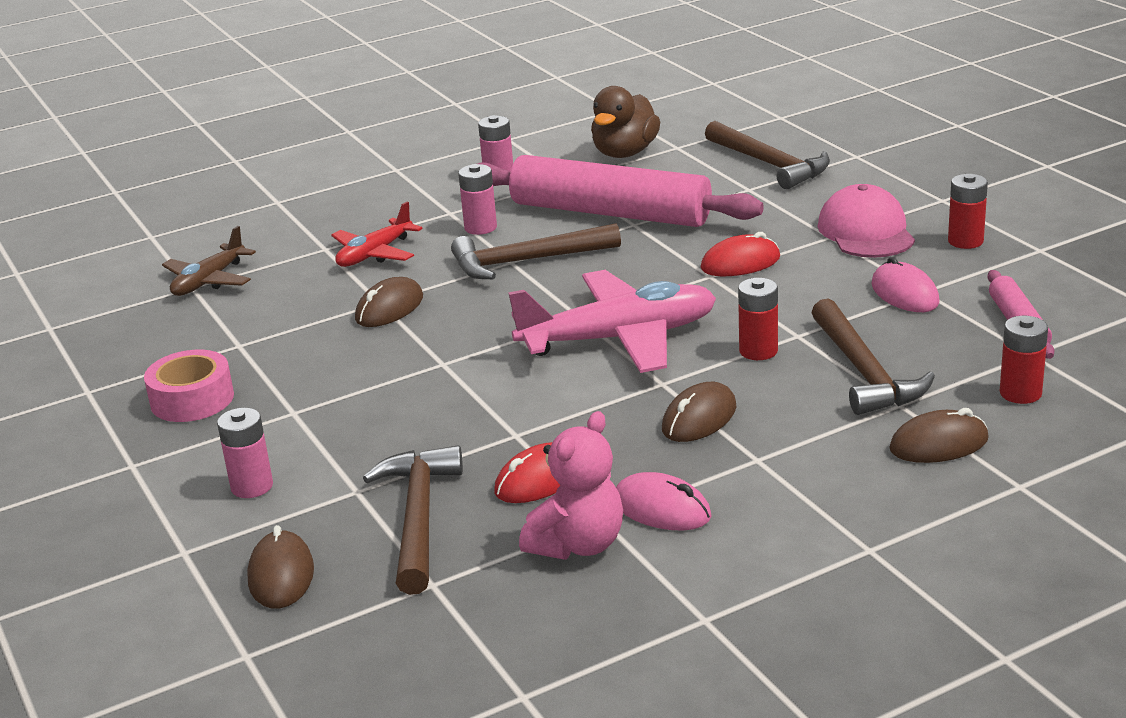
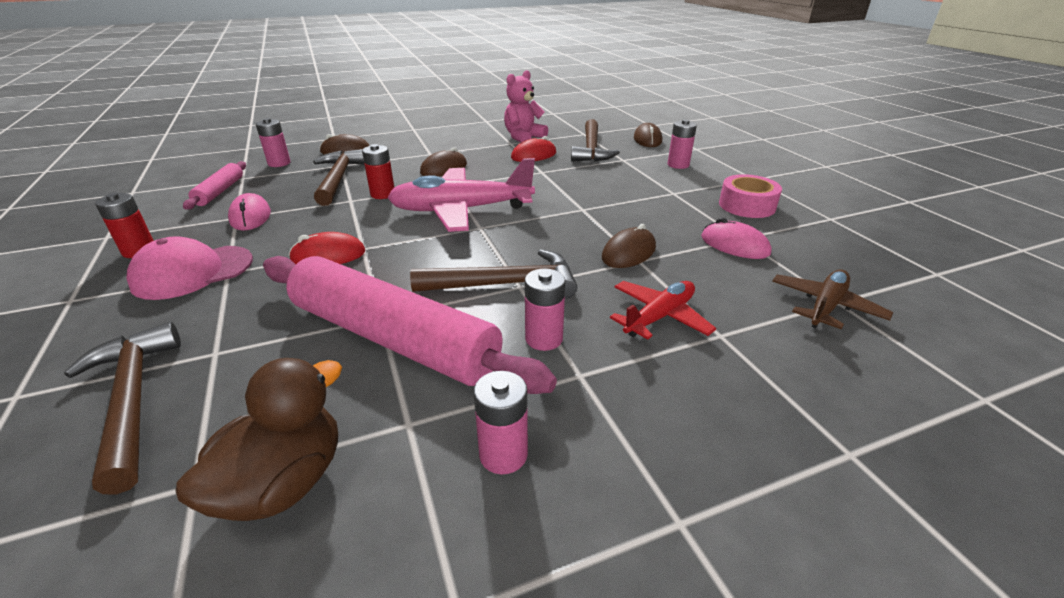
camera: 175 degrees left, 5 degrees up
(661, 509) = (484, 143): pink mouse -> pink mouse (734, 245)
(866, 231) = (193, 272): pink cap -> pink cap turned 60 degrees clockwise
(1020, 393) = (279, 163): red battery -> pink battery

